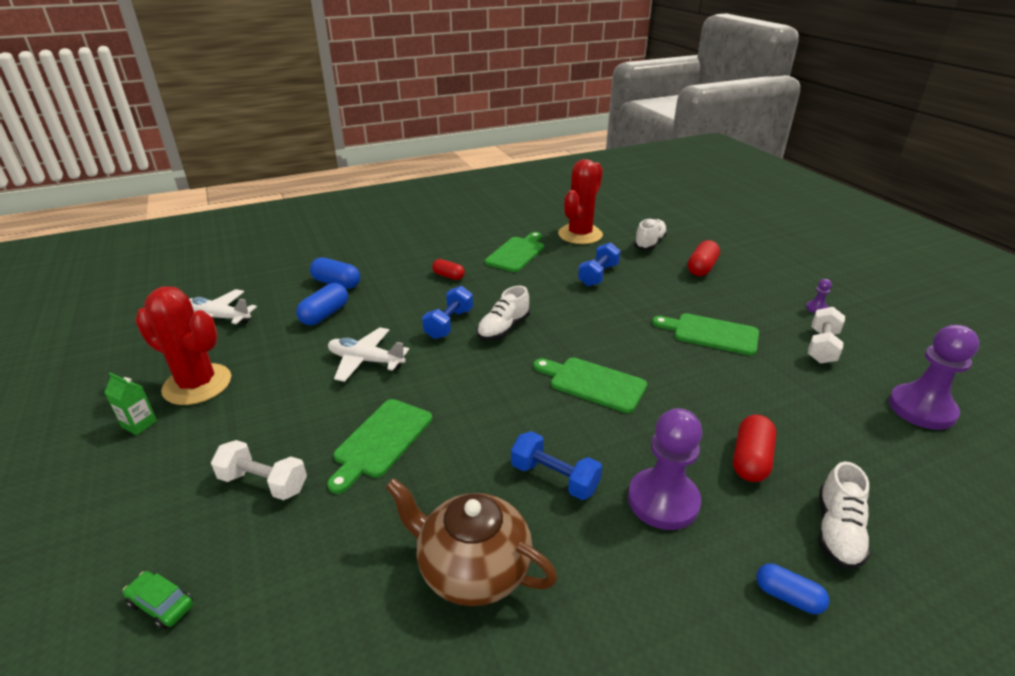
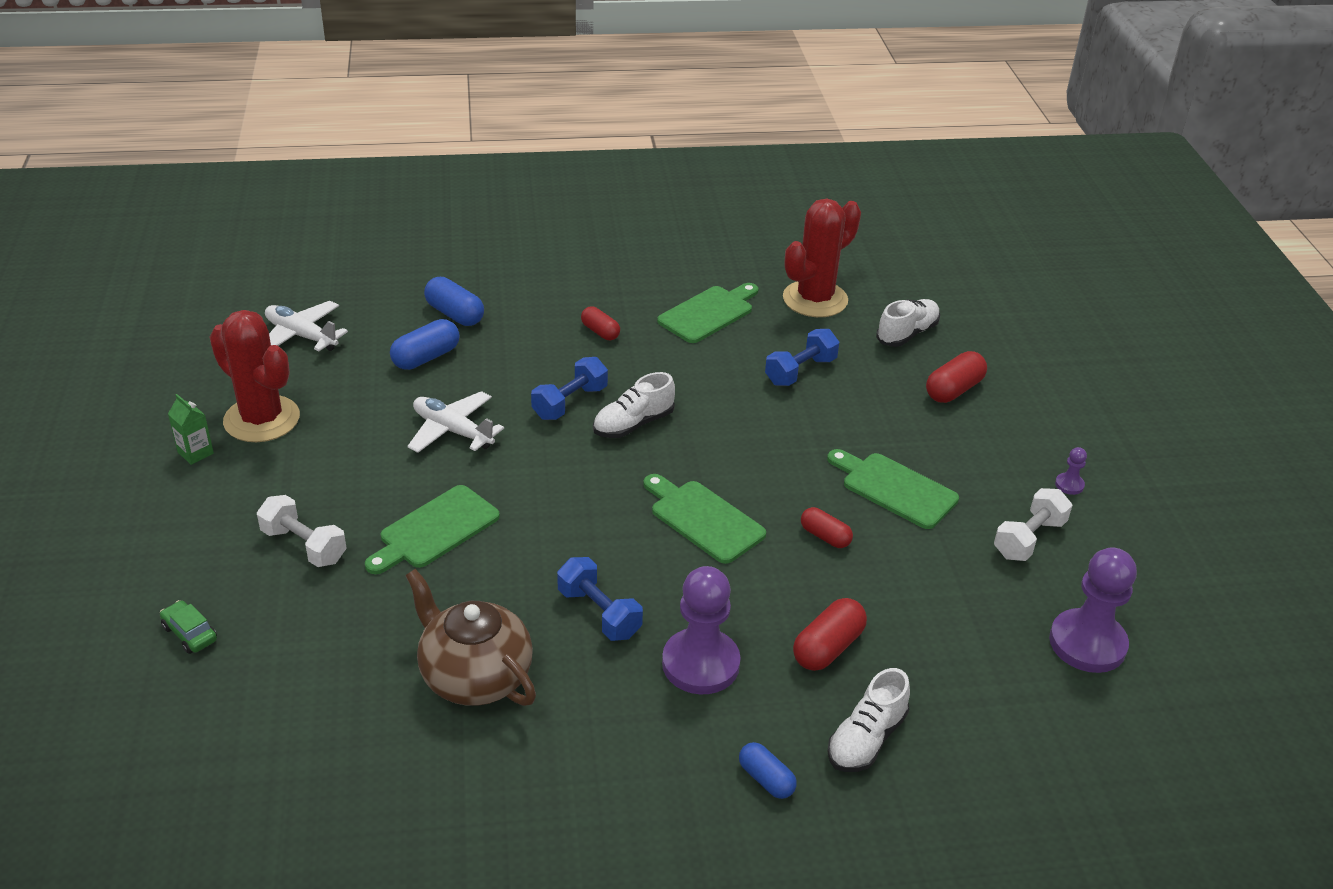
camera: 15 degrees right, 5 degrees up
(688, 376) = (825, 536): none -> red capsule

